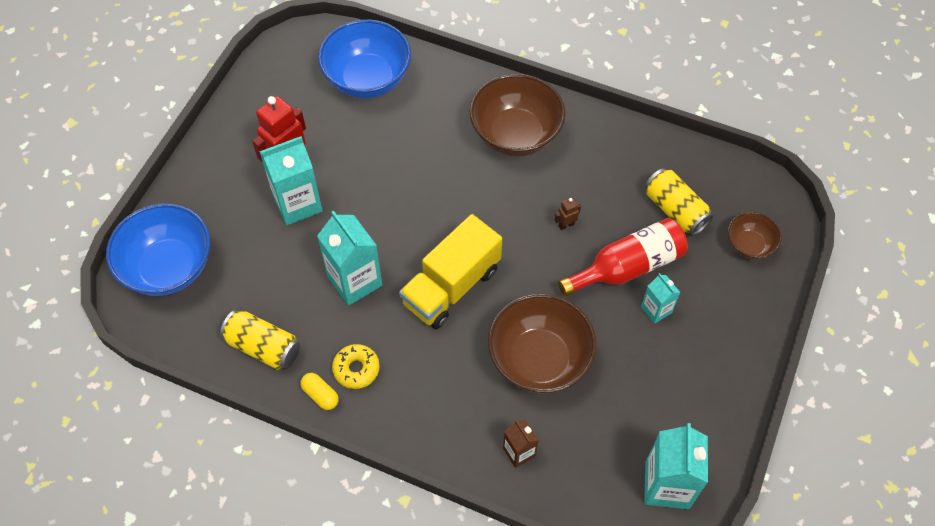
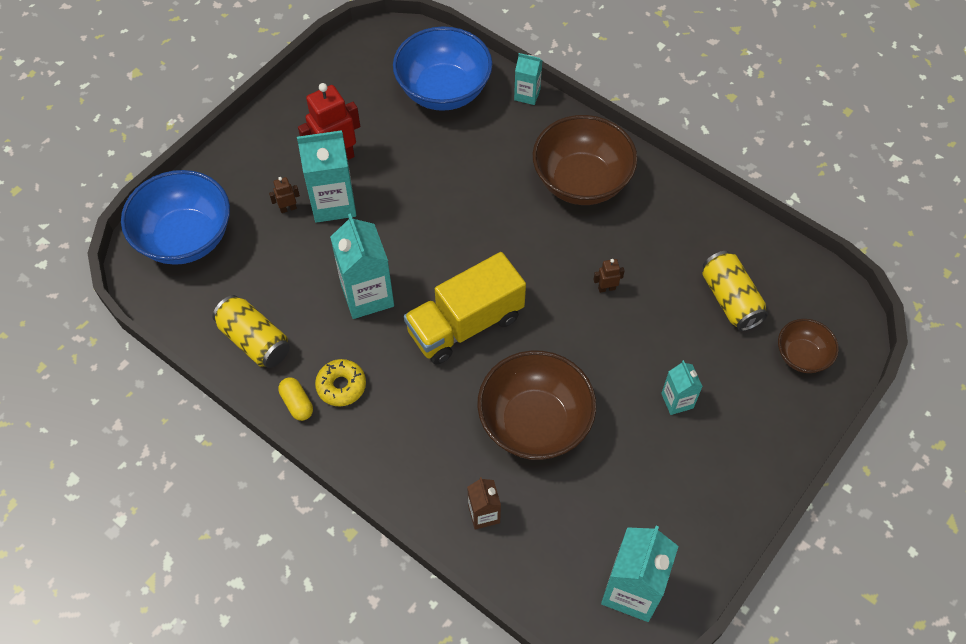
camera: 15 degrees right, 0 degrees up
(257, 218) = (288, 208): none -> brown robot
(444, 67) = (527, 95): none -> turquoise carton
(628, 267) = (660, 348): red bottle -> none

